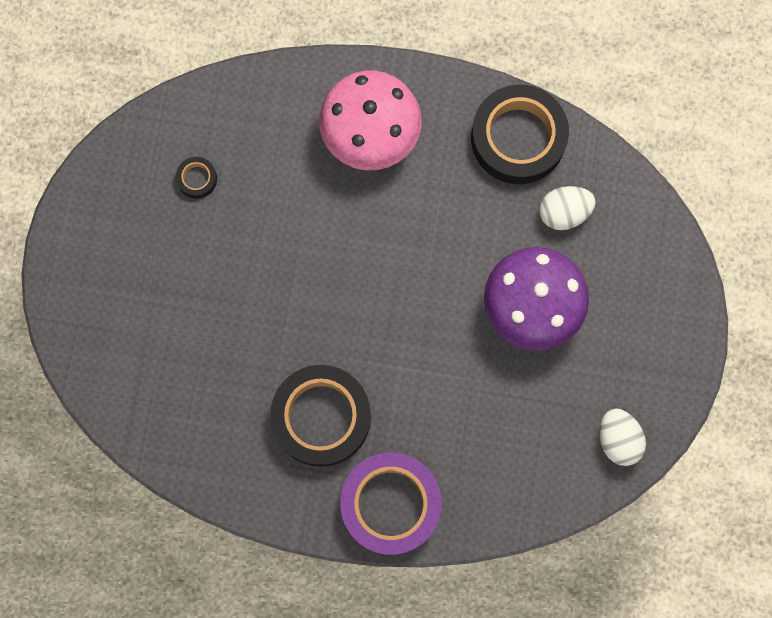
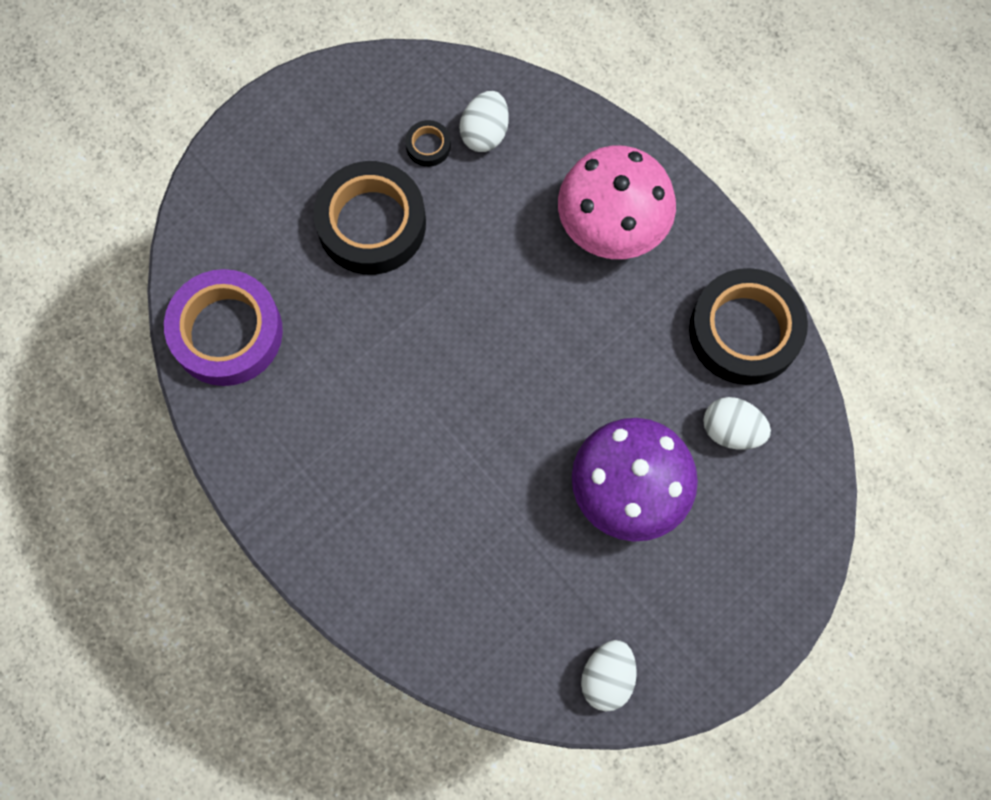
camera: 40 degrees right, 5 degrees down
(228, 138) = (485, 133): none -> white egg
(321, 417) = (356, 433): black tape -> black tape (371, 224)
(390, 504) = (349, 560): purple tape -> purple tape (227, 332)

